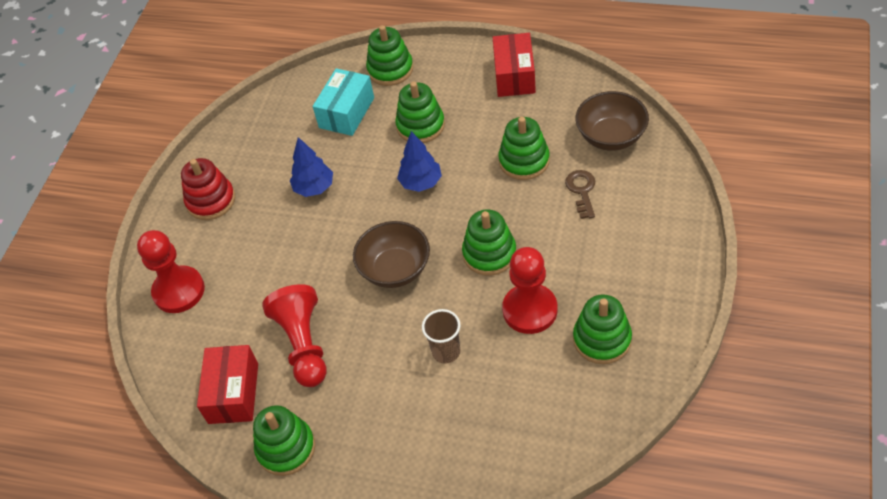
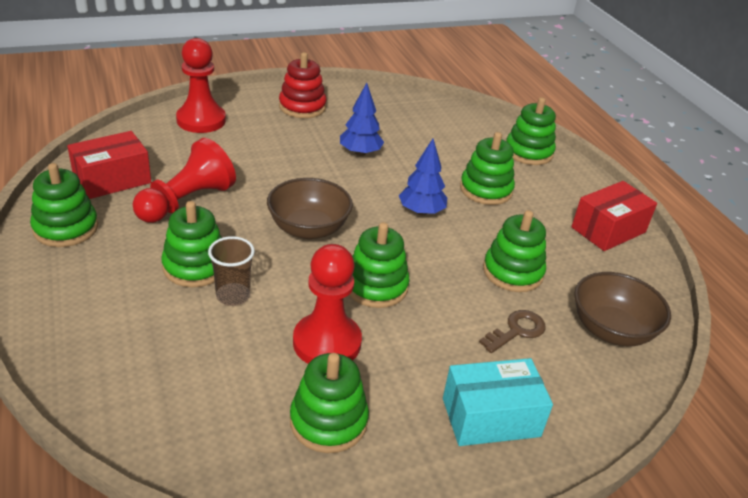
camera: 45 degrees right, 15 degrees down
(346, 112) = (456, 144): turquoise box -> turquoise box (490, 417)
(396, 366) = (195, 266): none -> green stacking toy

